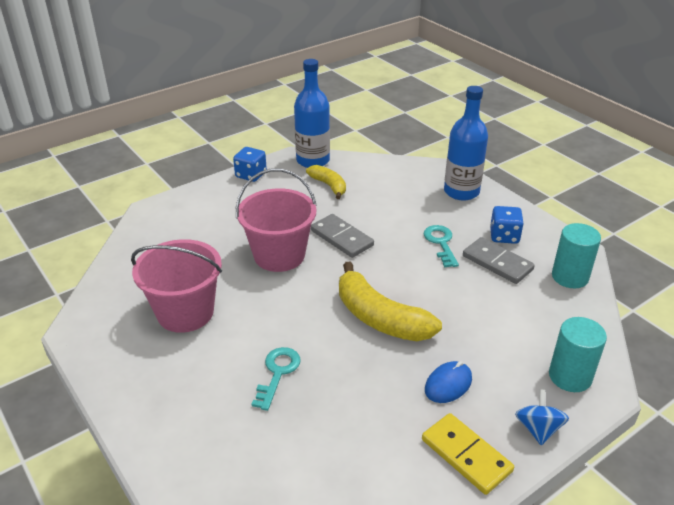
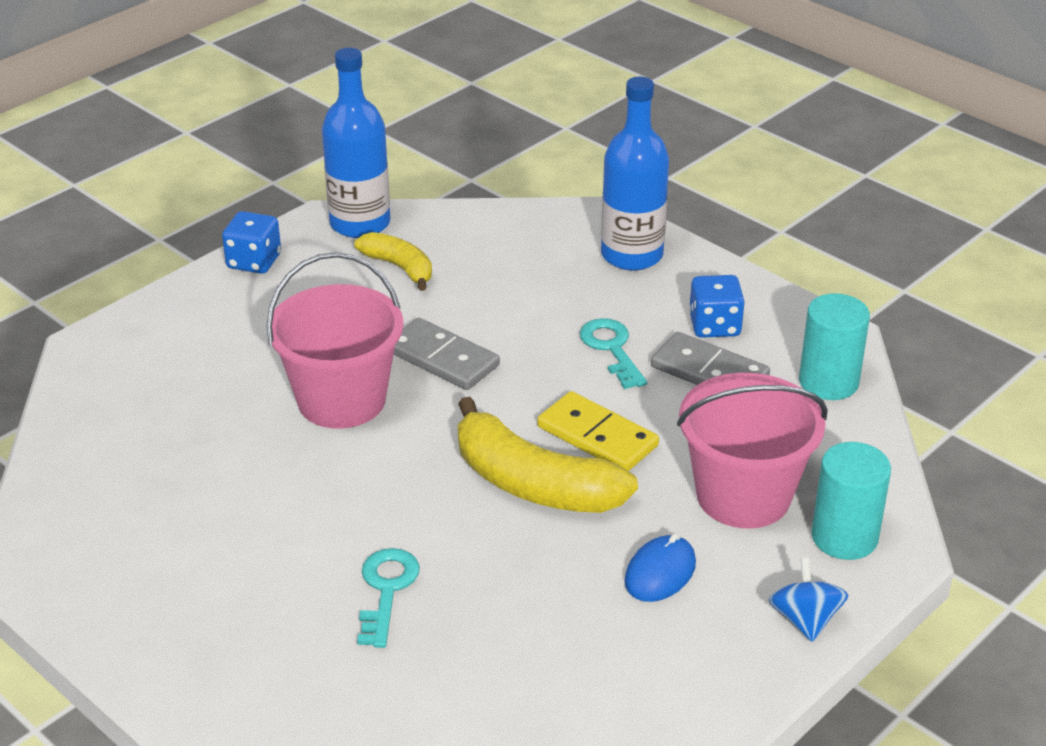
camera: 10 degrees left, 0 degrees up
(185, 312) = (206, 514): pink bucket -> pink bucket (743, 495)
(466, 455) = (703, 671): yellow domino -> yellow domino (597, 436)

